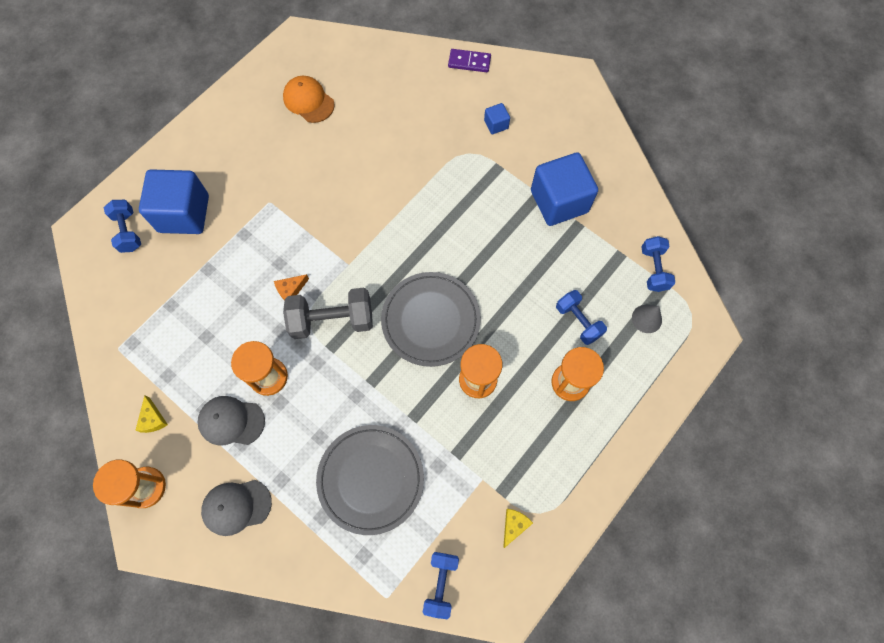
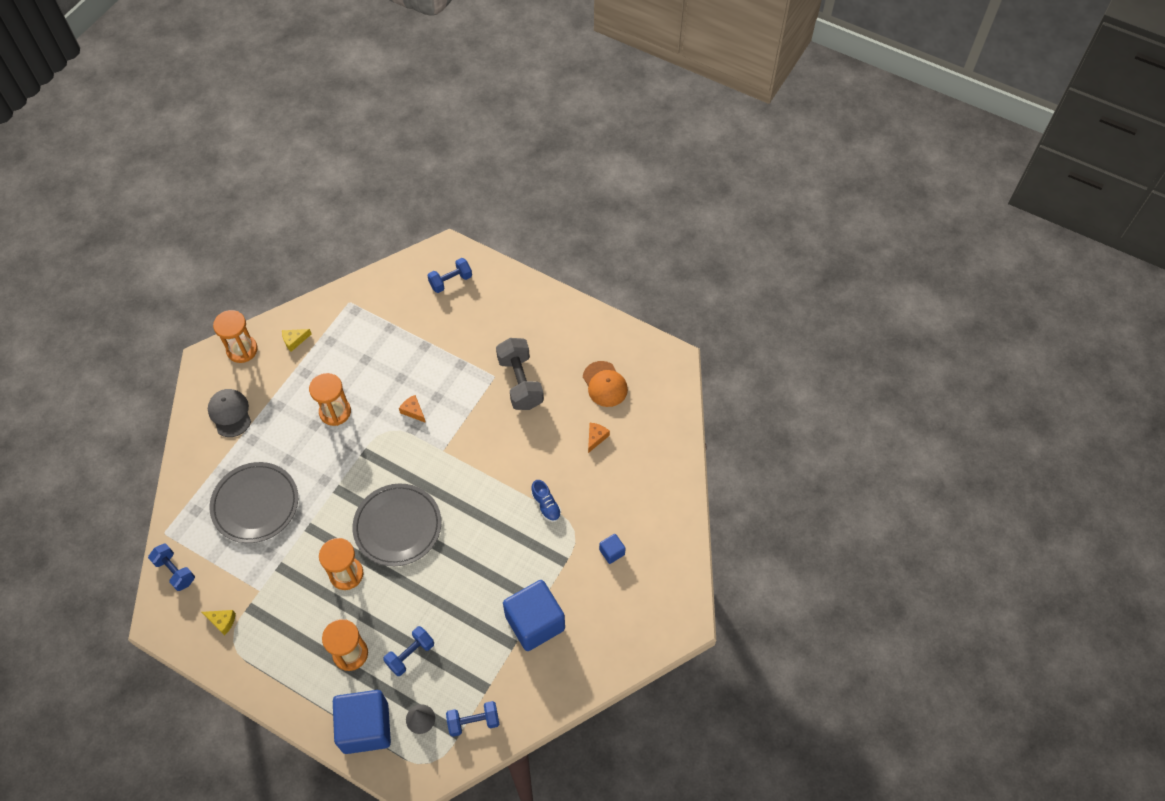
camera: 80 degrees right, 10 degrees down
(184, 214) = (473, 316): blue cube -> blue cube (365, 727)
(231, 421) = (296, 394): grey cap -> none
(308, 101) = (605, 384): orange cap -> orange cap turned 120 degrees clockwise
(332, 320) = (389, 448): grey dumbbell -> grey dumbbell (520, 382)
(368, 118) = (596, 437): none -> orange cheese
(435, 174) = (546, 505): none -> blue shoe
(441, 583) = (175, 571): blue dumbbell -> blue dumbbell turned 45 degrees clockwise
(469, 62) = (681, 516): purple domino -> none

